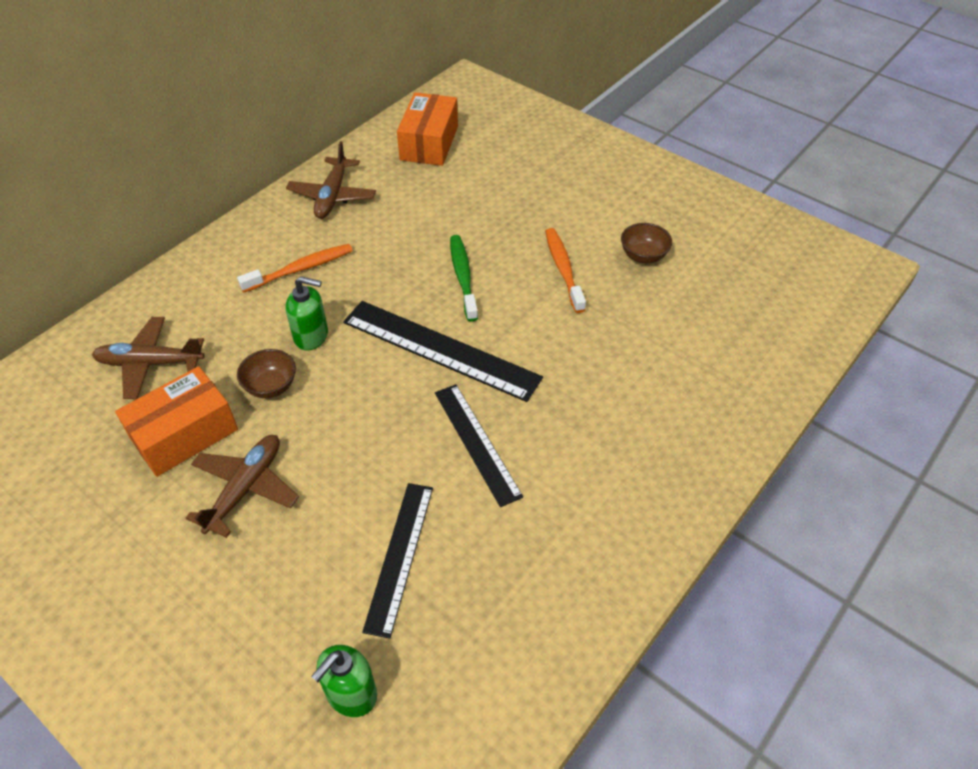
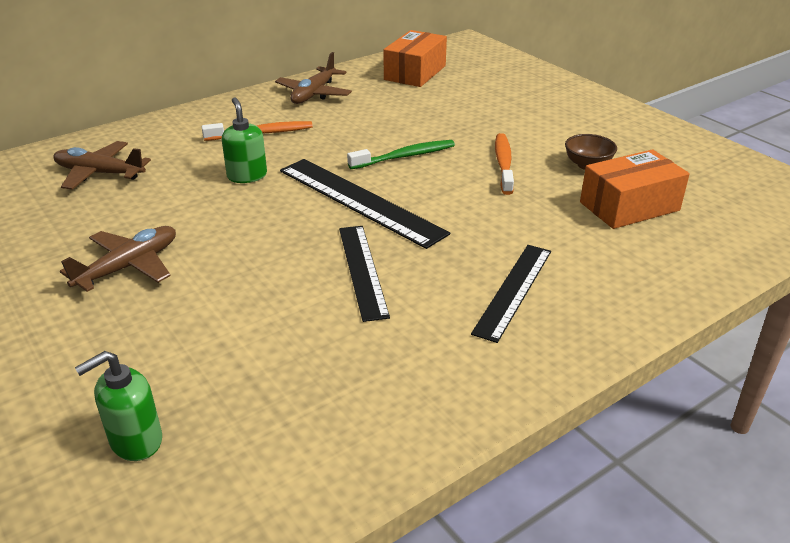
camera: 15 degrees right, 15 degrees down
(184, 434) = (99, 222): orange box -> orange box (629, 206)
(271, 386) = (192, 203): brown bowl -> none
(311, 336) = (247, 176): green soap dispenser -> green soap dispenser turned 135 degrees counterclockwise
(400, 556) = (244, 341): black ruler -> black ruler (514, 290)
(463, 277) = (405, 156): green toothbrush -> green toothbrush turned 60 degrees clockwise

